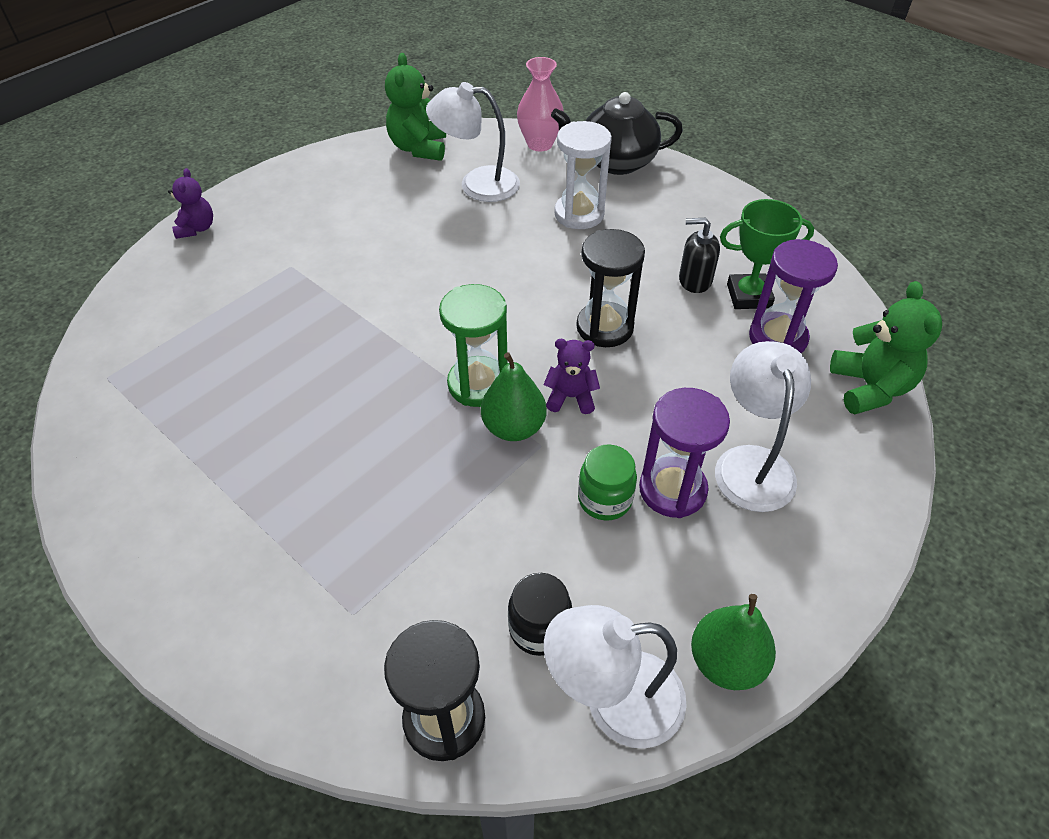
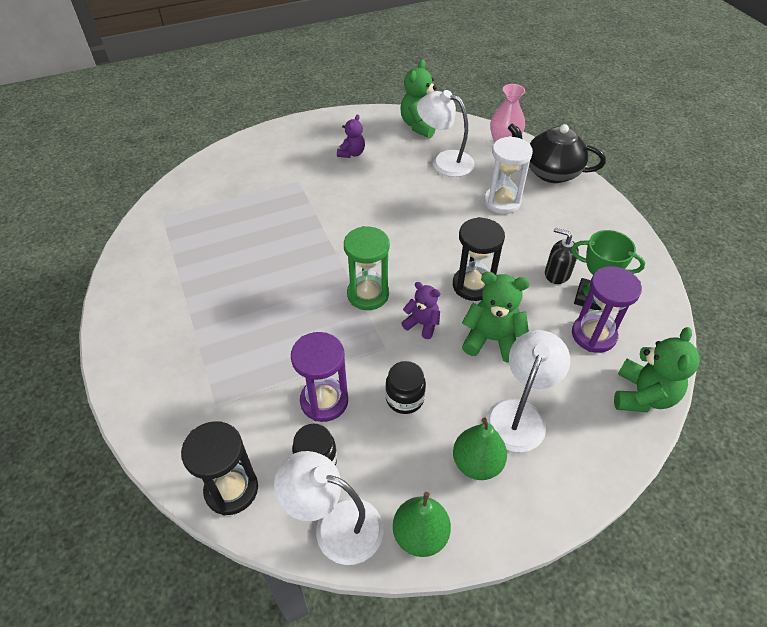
camera: 25 degrees right, 0 degrees up
(197, 228) = (257, 141): purple teddy bear -> purple teddy bear (352, 153)
(513, 427) = (374, 330): green pear -> green pear (477, 463)
(604, 499) = (404, 398): green jar -> black jar
(666, 386) = (492, 340): none -> green teddy bear
(672, 489) = (453, 410): purple hourglass -> purple hourglass (324, 401)

